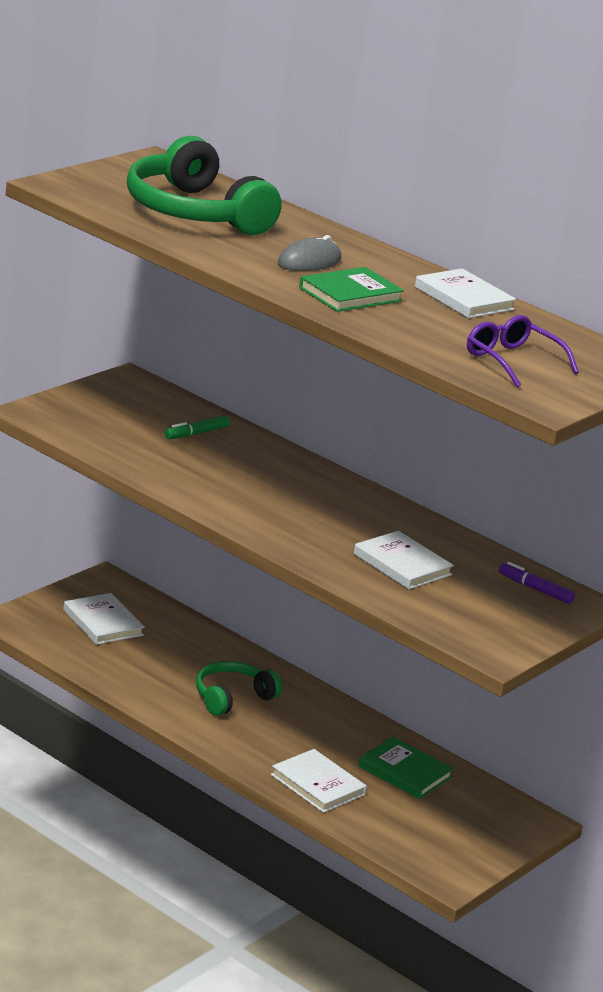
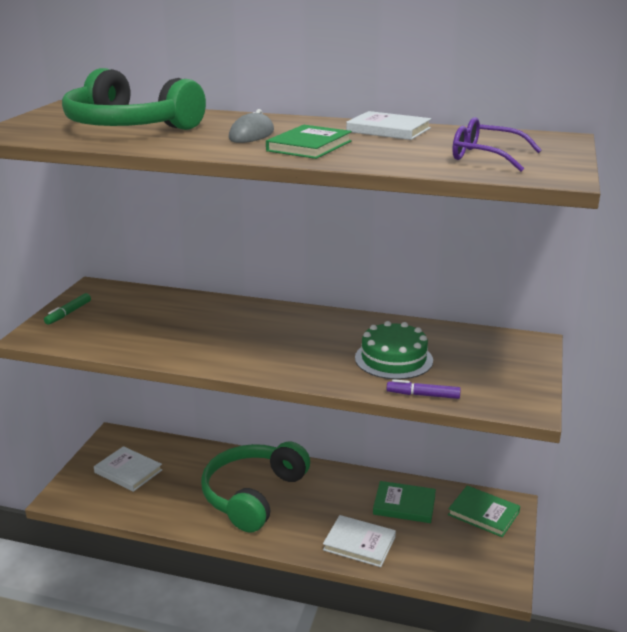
camera: 20 degrees left, 0 degrees up
(196, 433) = (168, 311): green marker -> green marker (68, 313)
(232, 697) = (253, 495): green headphones -> green headphones, size x1.73
(402, 564) = (393, 359): white book -> green cake
(493, 815) = (483, 513): none -> green book
(535, 589) = (493, 344): purple marker -> purple marker (423, 395)

